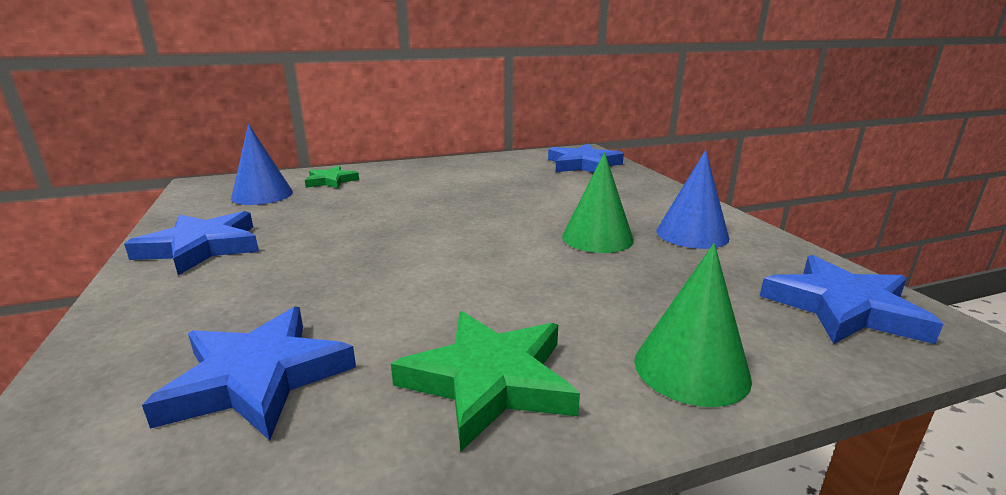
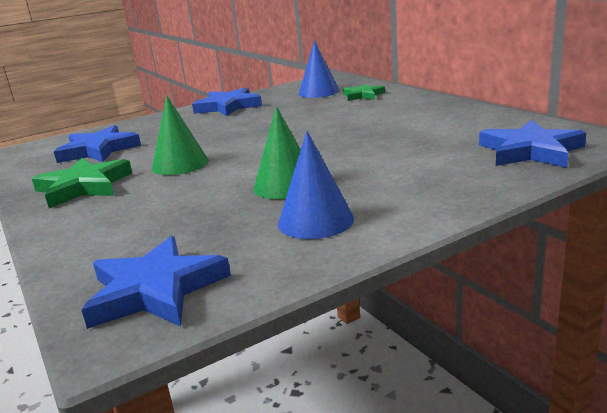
camera: 80 degrees right, 0 degrees up
(691, 368) = (80, 231): green cone -> green cone (180, 164)

